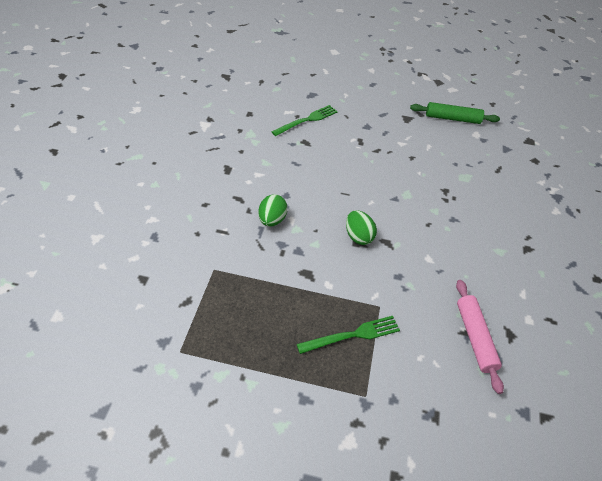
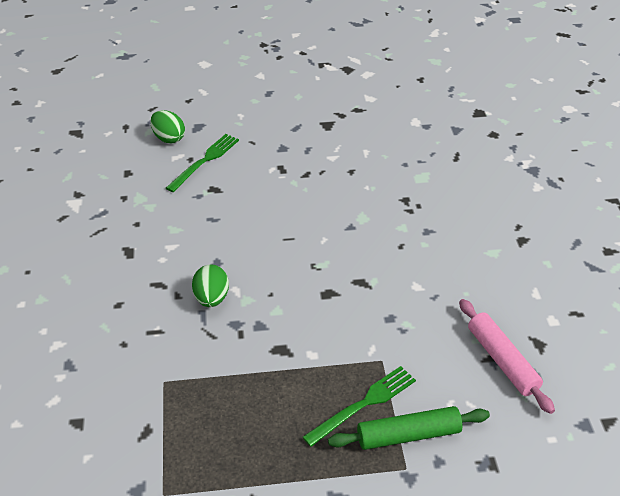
camera: 15 degrees left, 5 degrees down
(358, 236) = (325, 286): green egg -> green egg (169, 138)
(452, 118) = (381, 110): green rolling pin -> green rolling pin (408, 434)

